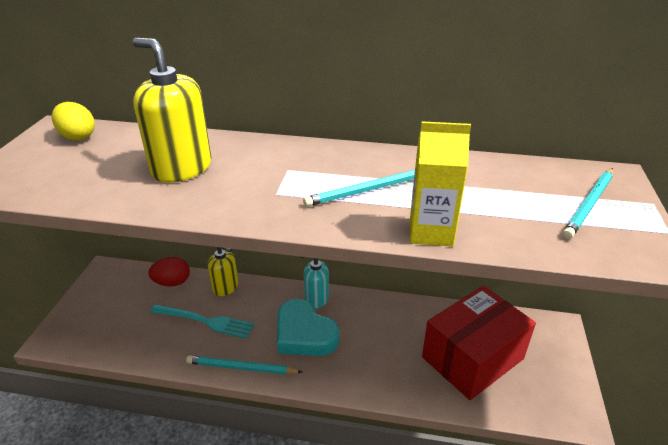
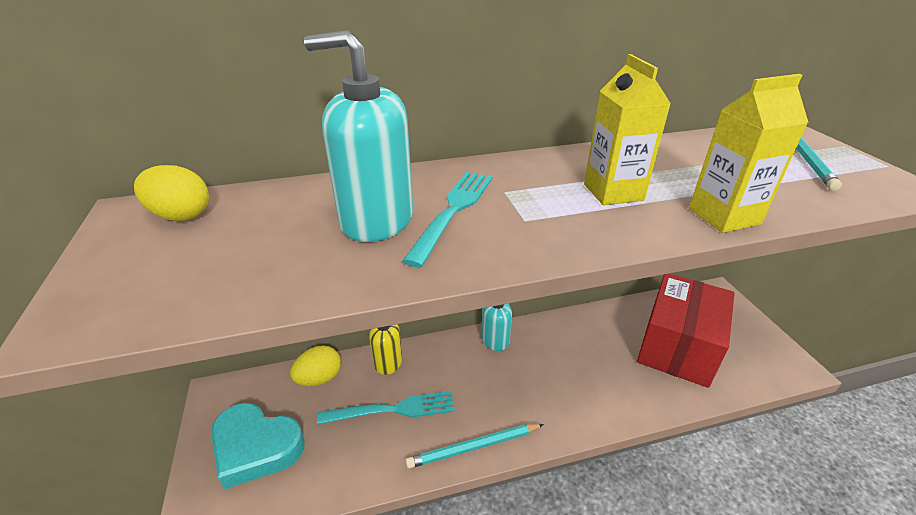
camera: 25 degrees left, 0 degrees up
(172, 282) = (319, 378): red egg -> yellow egg
(181, 168) = (376, 220): yellow soap dispenser -> turquoise soap dispenser
(235, 175) = (453, 211): none -> turquoise fork
(304, 334) = (511, 382): turquoise heart -> turquoise heart (256, 447)
(367, 190) = (613, 192): turquoise pencil -> yellow carton

